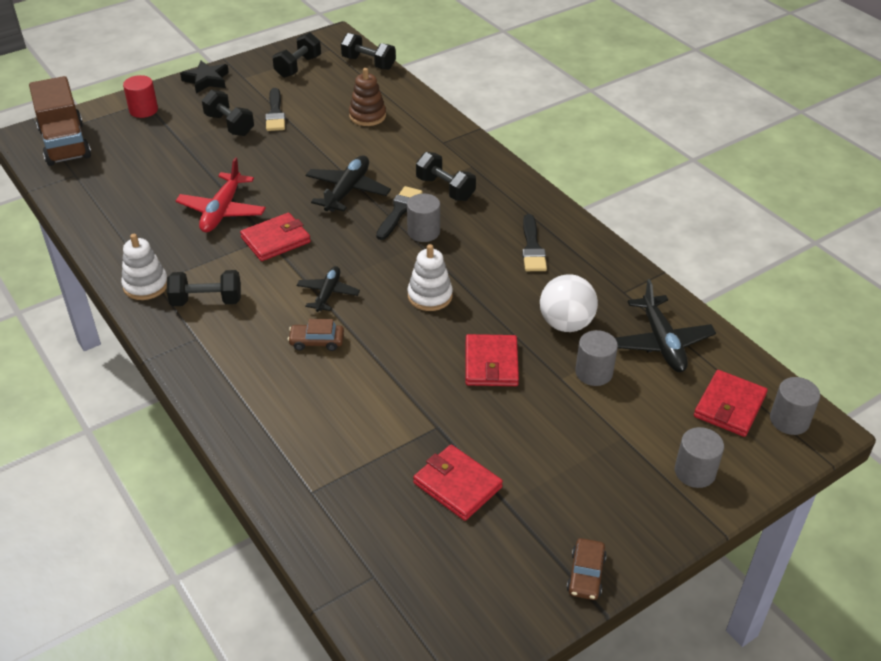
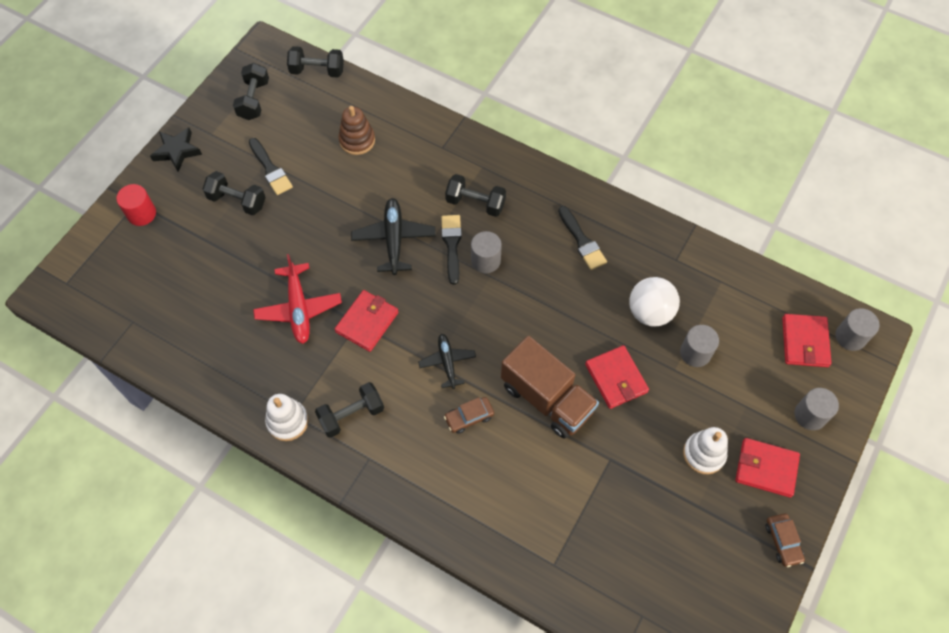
camera: 25 degrees left, 20 degrees up
(65, 144) = (95, 287): brown truck -> brown truck (547, 398)
(430, 296) = (530, 329): white stacking toy -> white stacking toy (704, 454)
(457, 485) = (655, 506): red wallet -> red wallet (766, 468)
(662, 342) = (729, 300): black plane -> none

